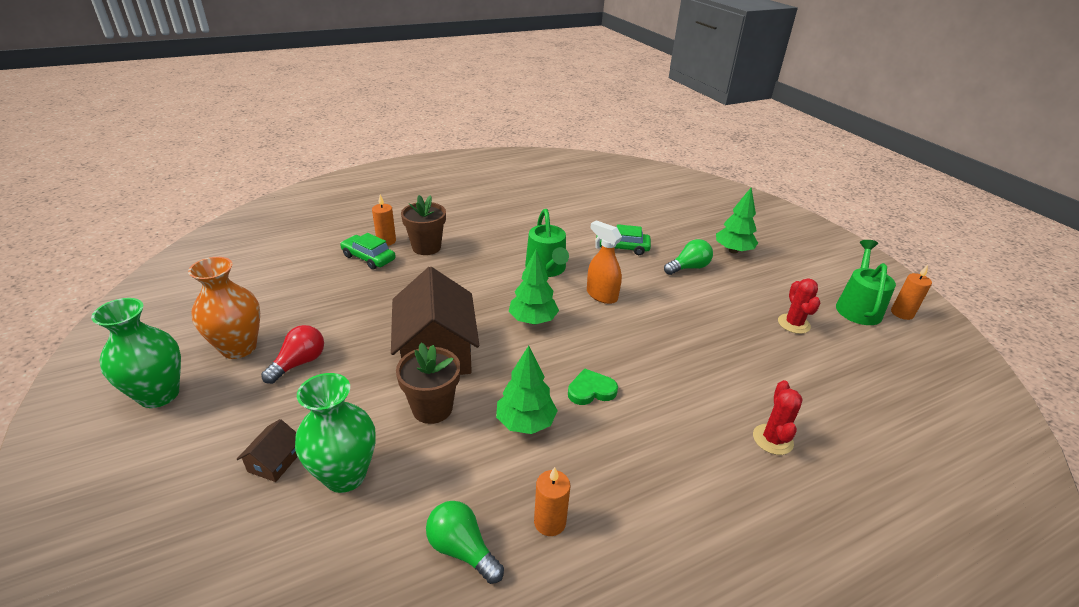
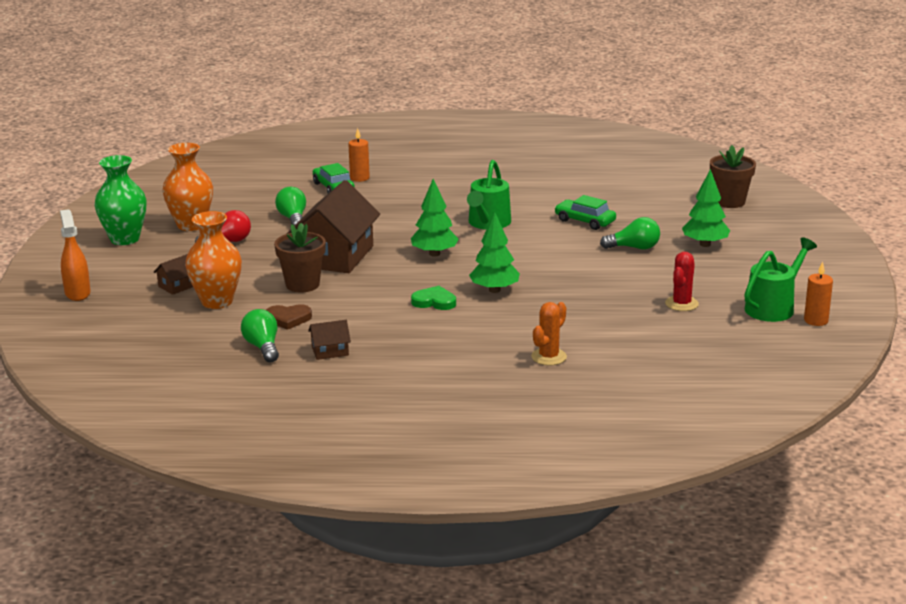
camera: 30 degrees right, 10 degrees down
(345, 475) = (217, 301): green vase -> orange vase
(354, 309) = (293, 219): none -> green light bulb
(426, 247) = (392, 188): brown flower pot -> brown flower pot (729, 202)
(456, 477) = (288, 319): none -> brown heart
(525, 422) = (363, 306): green tree -> green tree (494, 290)
(550, 522) = (330, 351): orange candle -> brown house
(601, 295) = (517, 250): orange spray bottle -> orange spray bottle (77, 293)
(772, 439) = (549, 357): red cactus -> orange cactus

